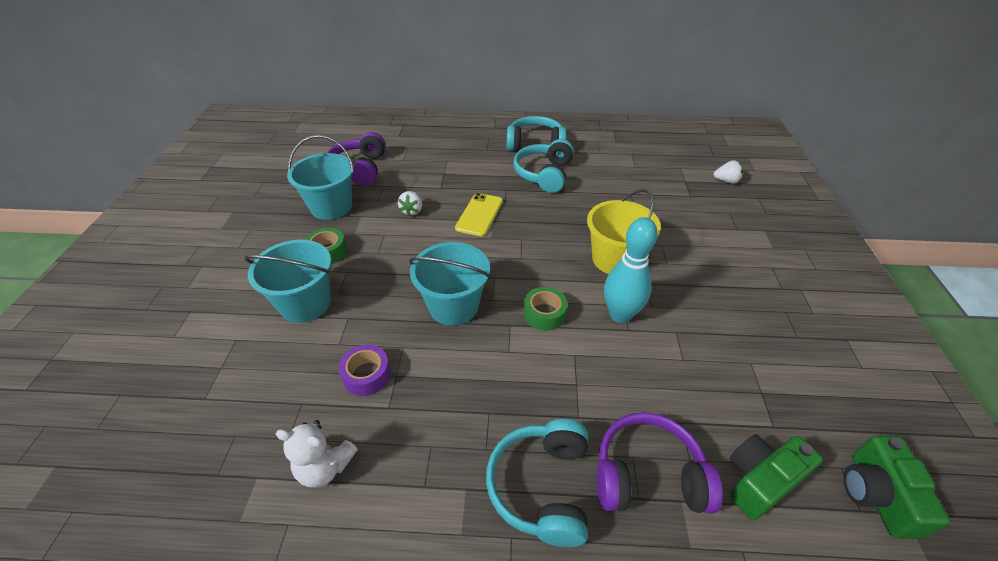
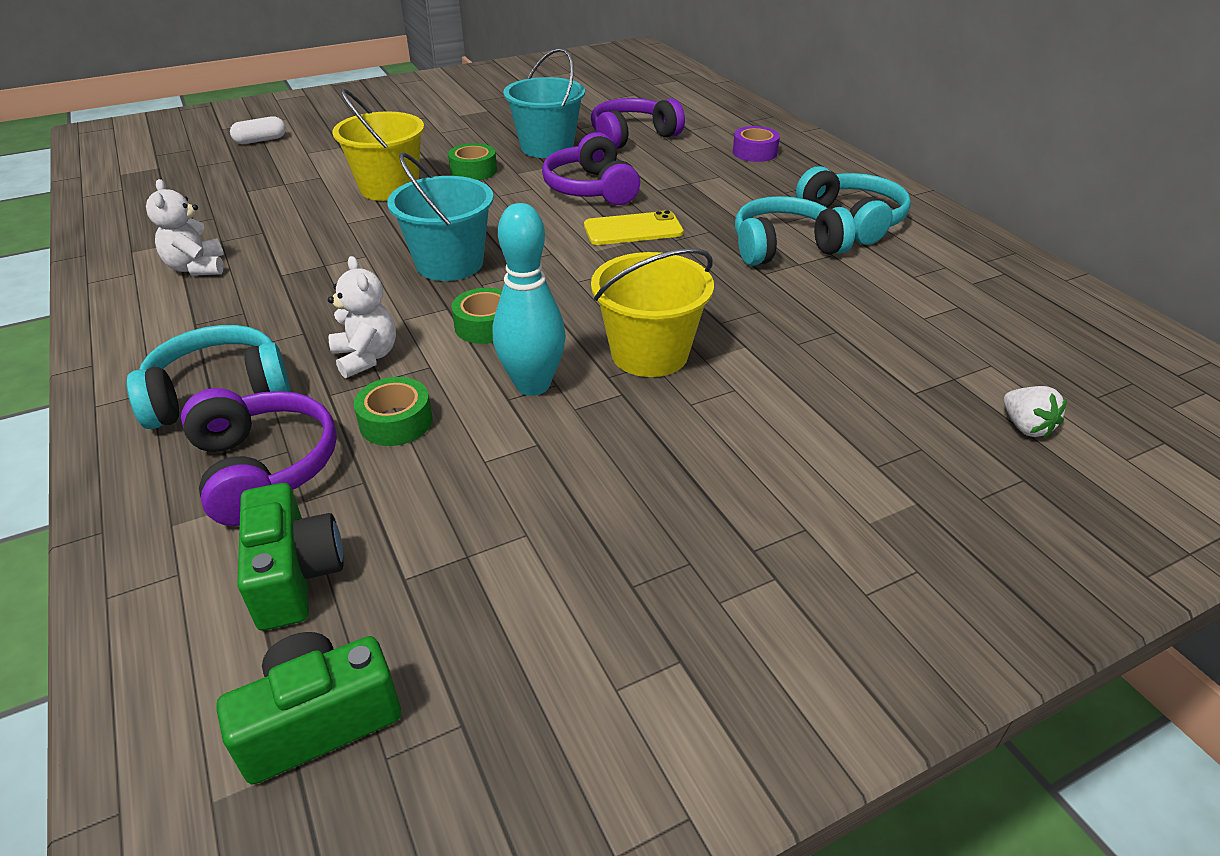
camera: 60 degrees right, 5 degrees down
(101, 363) = (261, 140): none -> white capsule
(305, 303) = (389, 188): turquoise bucket -> yellow bucket
(367, 375) = (315, 250): purple tape -> purple tape (754, 152)
(412, 211) = (591, 189): white strawberry -> purple headphones
(545, 384) = (366, 357): none -> white teddy bear
(627, 389) = (396, 422): none -> green tape
(760, 481) = (295, 575): green camera -> green camera turned 45 degrees clockwise

